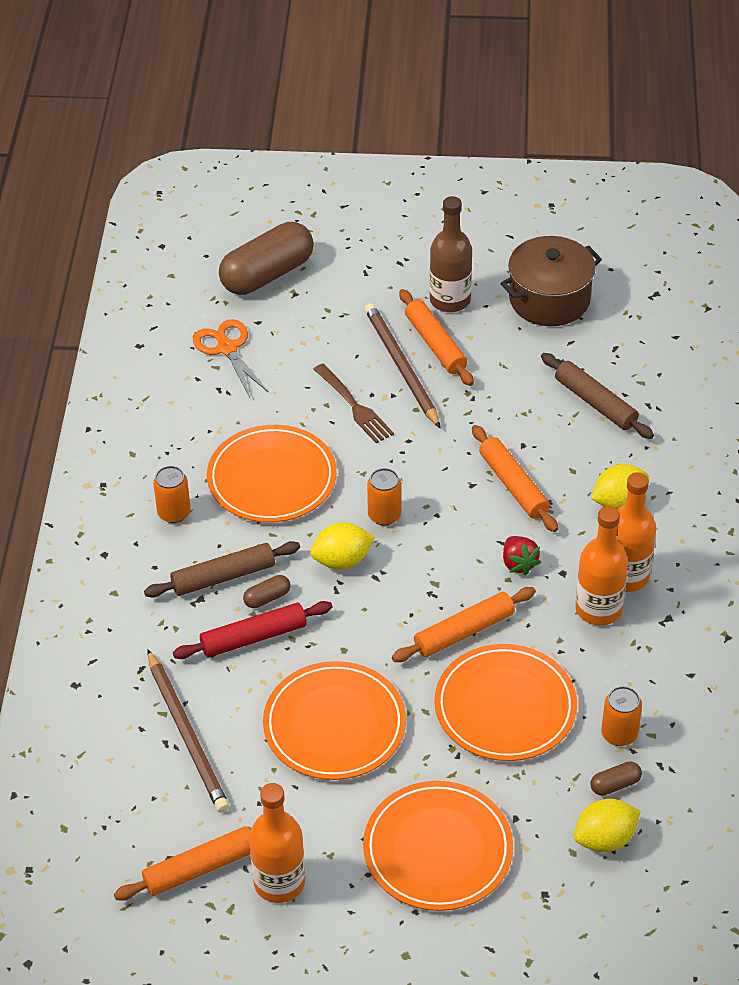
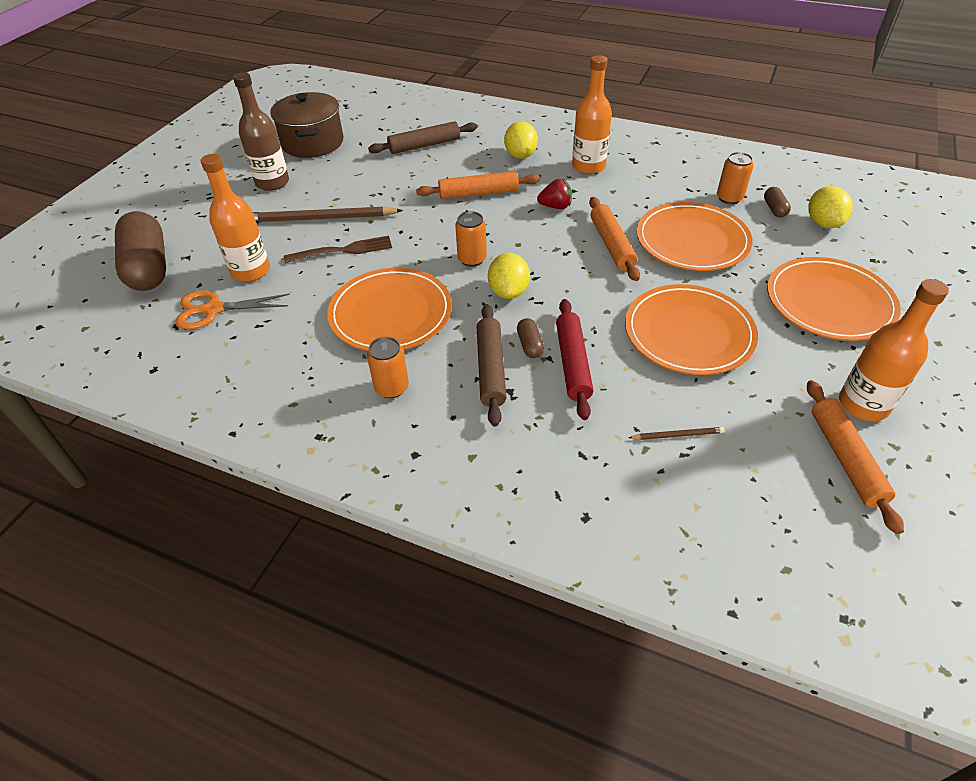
camera: 70 degrees left, 0 degrees up
(187, 735) = (677, 435): brown pencil -> brown pencil, size x0.44
(435, 344) = (311, 198): orange rolling pin -> none
(598, 609) = (613, 183): orange bottle -> orange bottle (251, 271)

